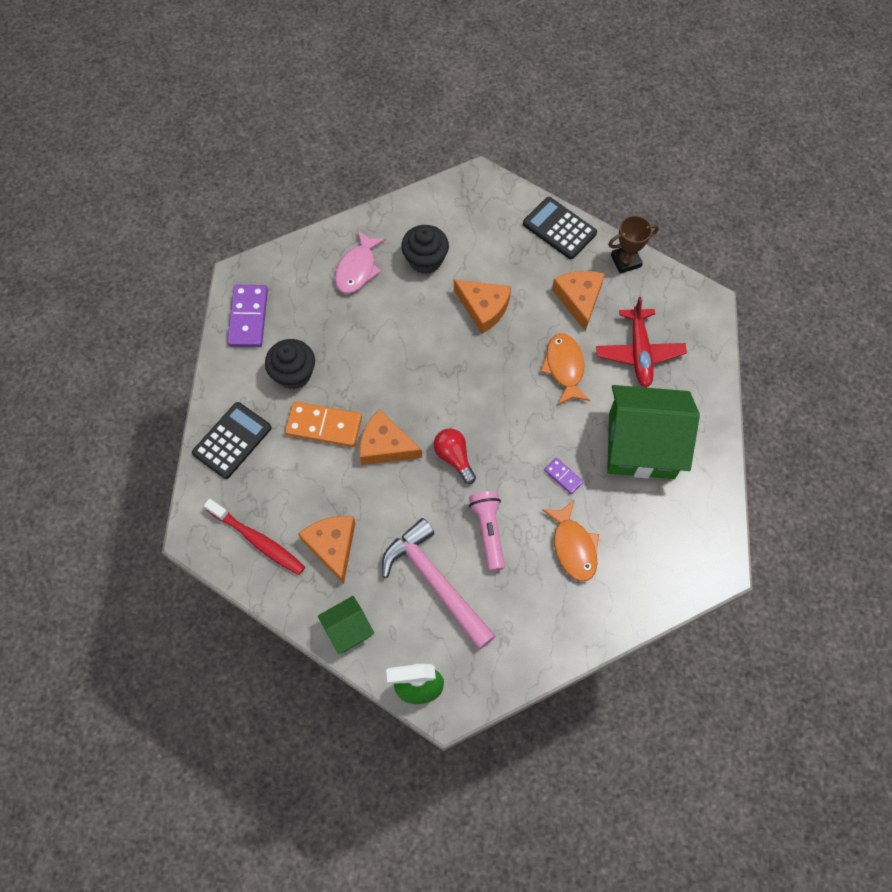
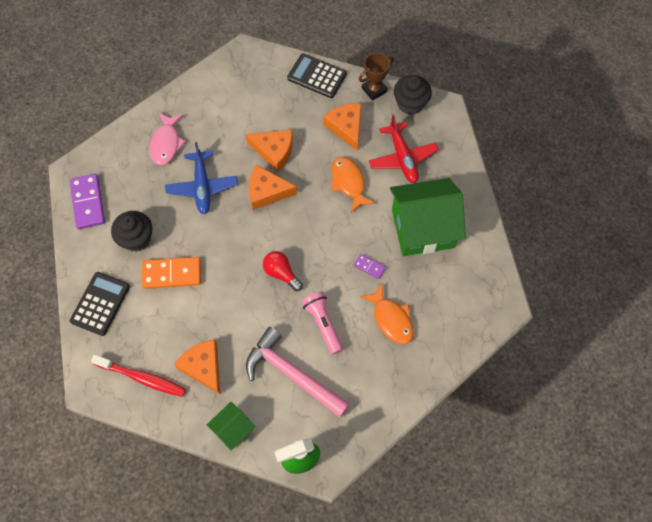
camera: 15 degrees left, 0 degrees up
(385, 445) = (225, 277): orange cheese -> orange cheese (267, 192)
(387, 330) = (202, 186): none -> blue plane
(425, 260) = (218, 124): black cupcake -> black cupcake (410, 103)

